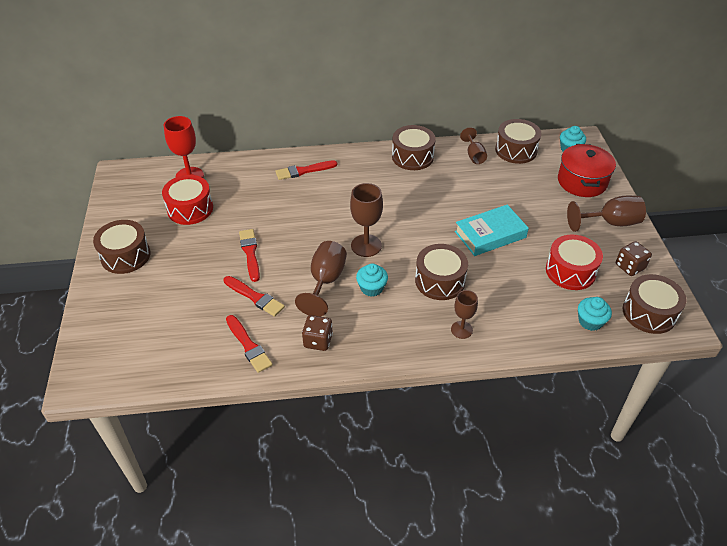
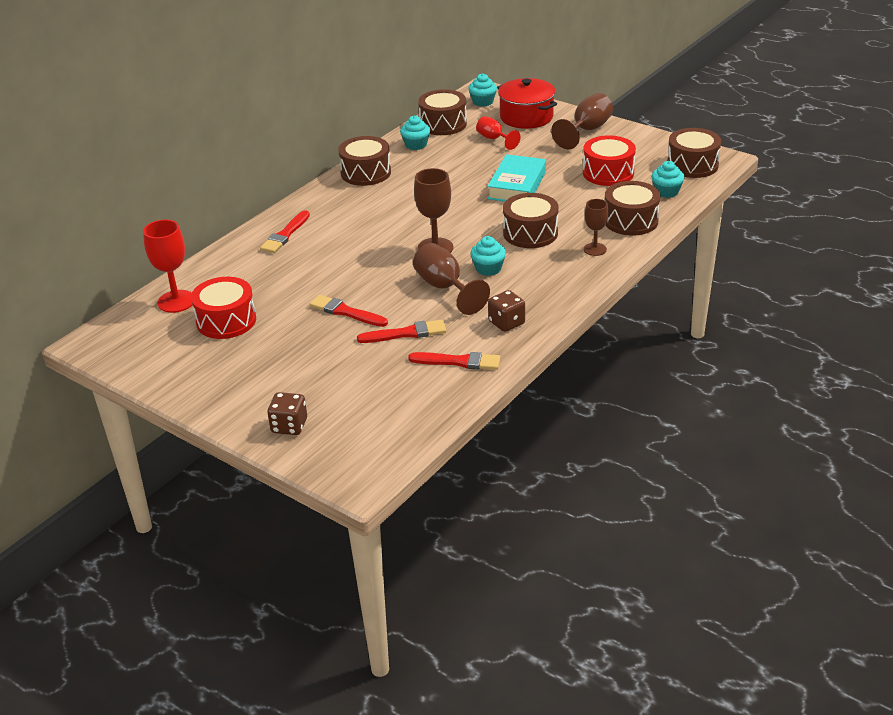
camera: 45 degrees left, 10 degrees down
(125, 256) = (228, 387): brown drum -> brown drum (630, 221)
(474, 155) = (416, 145): brown goblet -> turquoise cupcake
(531, 185) = (494, 139): none -> red goblet
(629, 267) = (640, 148): brown dice -> brown dice (289, 426)

